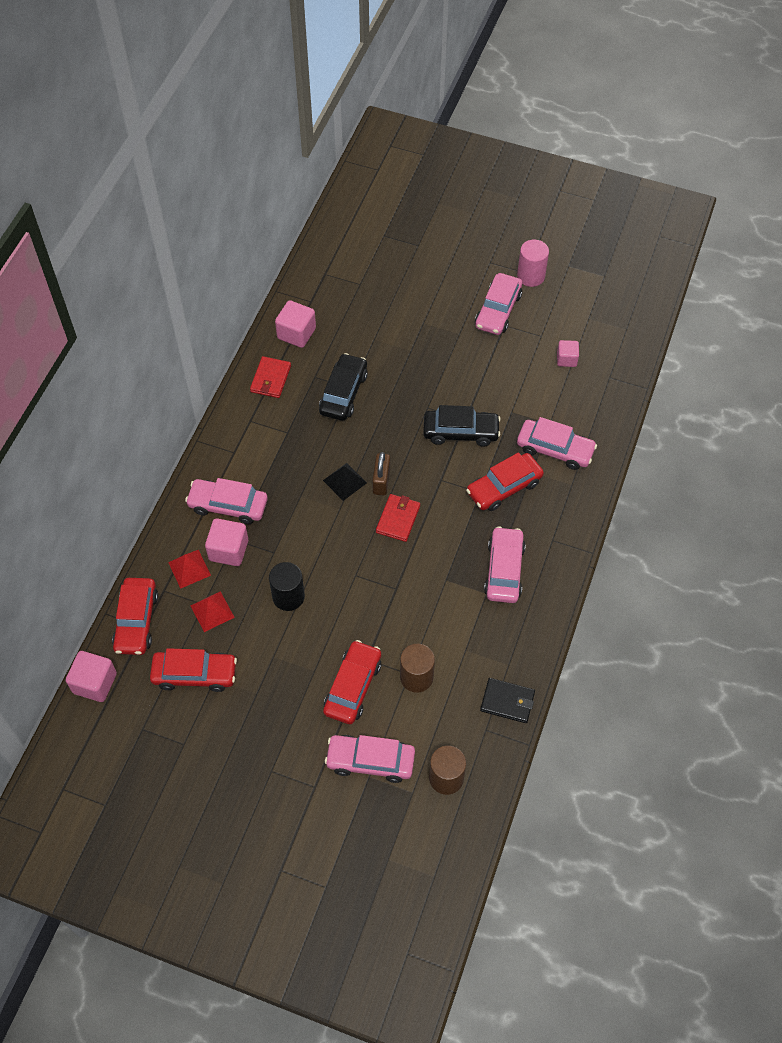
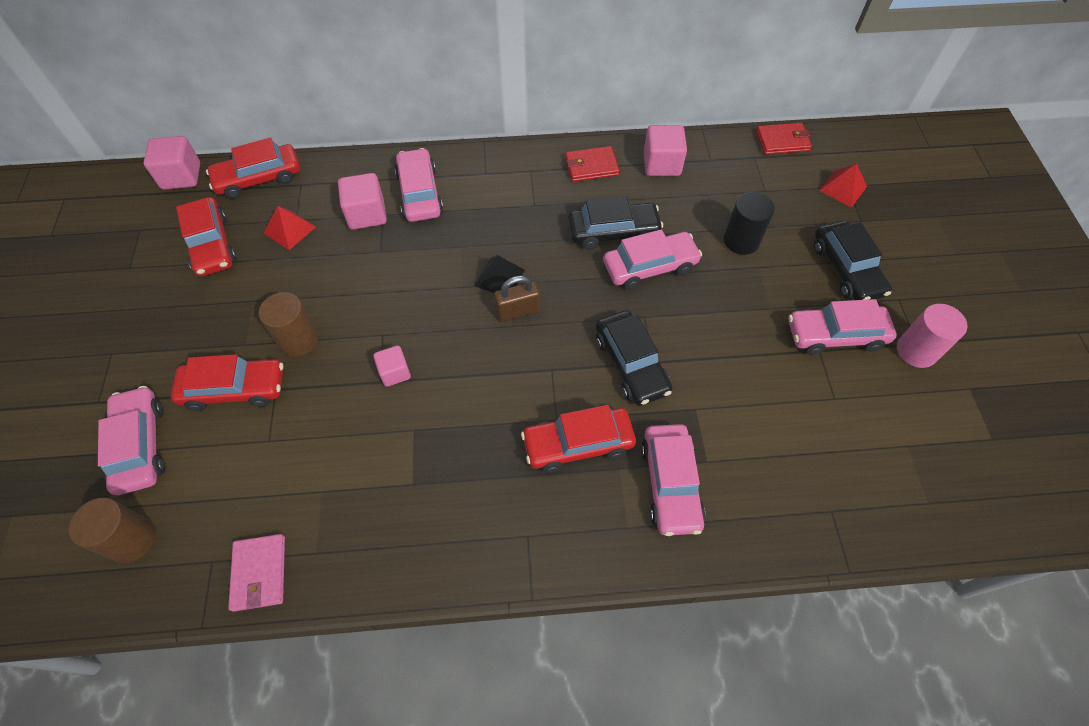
camera: 65 degrees right, 0 degrees up
(189, 569) = (332, 193): red pyramid -> red pyramid (842, 188)
(288, 596) = (330, 285): black cylinder -> black cylinder (741, 241)
(398, 519) = (475, 347): red wallet -> red wallet (782, 141)
(416, 677) = (265, 450): brown cylinder -> brown cylinder (298, 340)
(452, 276) = (846, 269): none -> black car
(504, 487) = (578, 444): red car -> red car turned 45 degrees counterclockwise
(504, 570) = (454, 492): pink car -> pink car (650, 267)
(507, 701) = (259, 573): black wallet -> pink wallet
(566, 359) = (821, 443): pink cube -> pink cube (394, 372)

